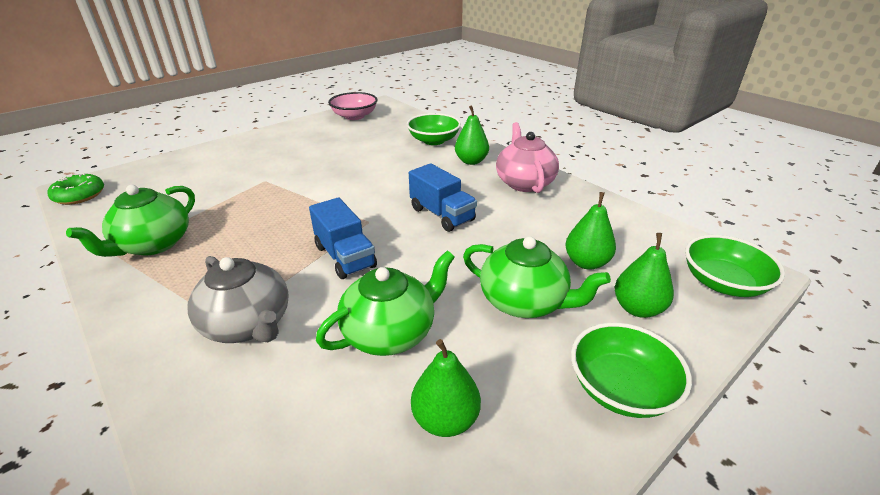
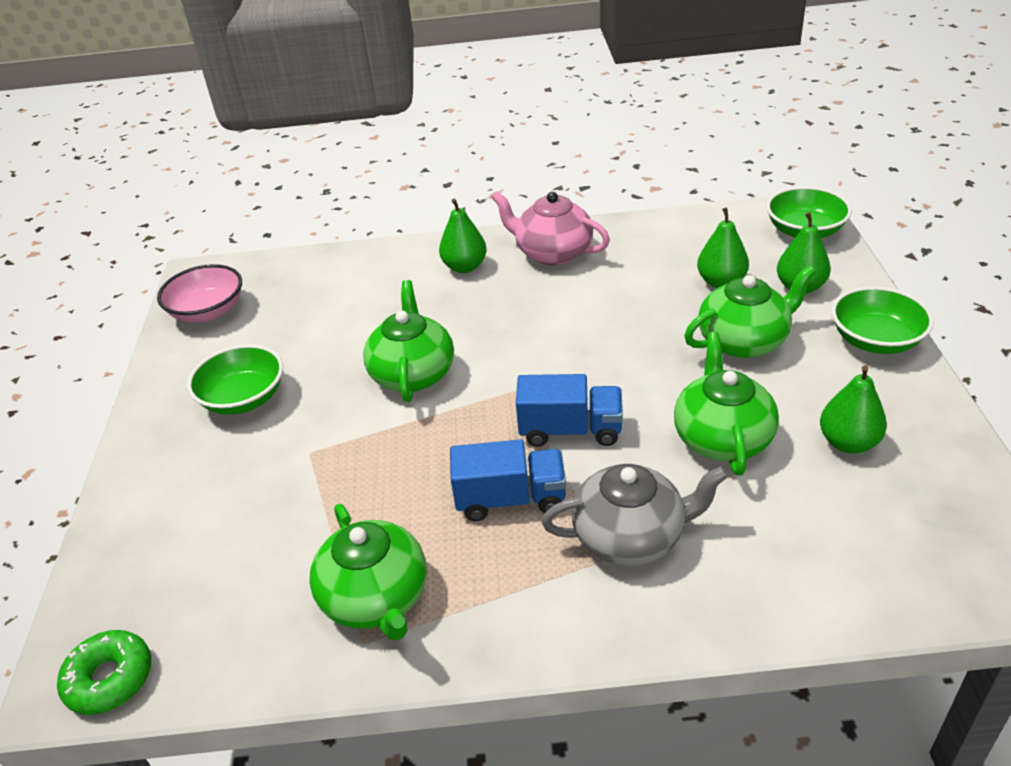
camera: 50 degrees left, 5 degrees up
(354, 183) = (413, 374): none -> green teapot
(434, 140) = (377, 273): green bowl -> green bowl (244, 398)
(442, 214) = (557, 332): blue truck -> blue truck (511, 499)

